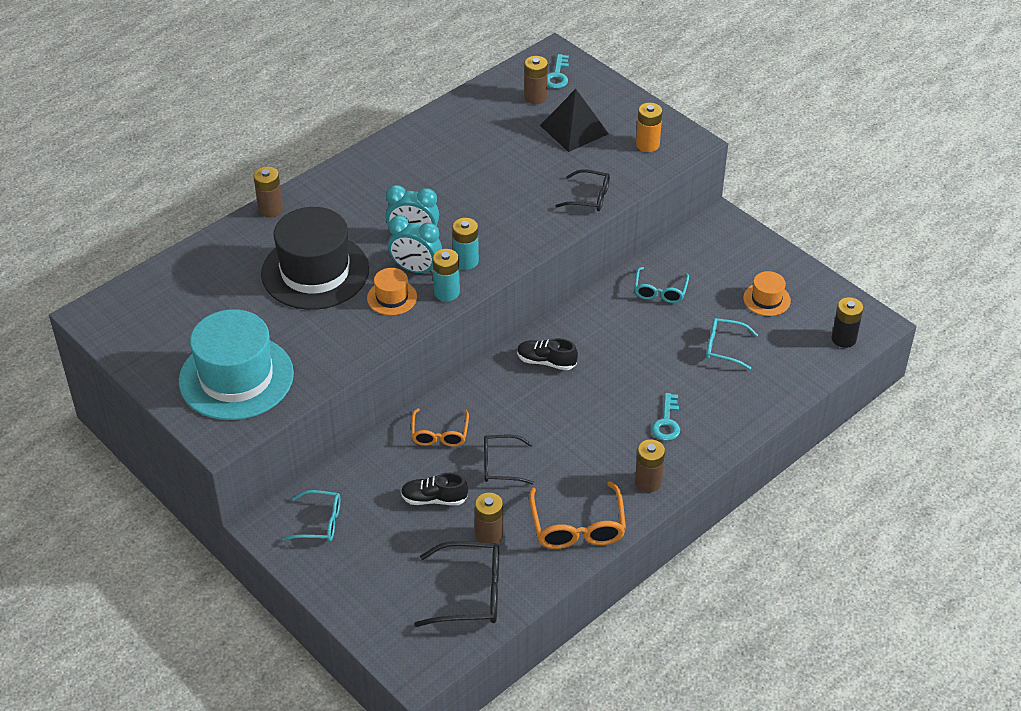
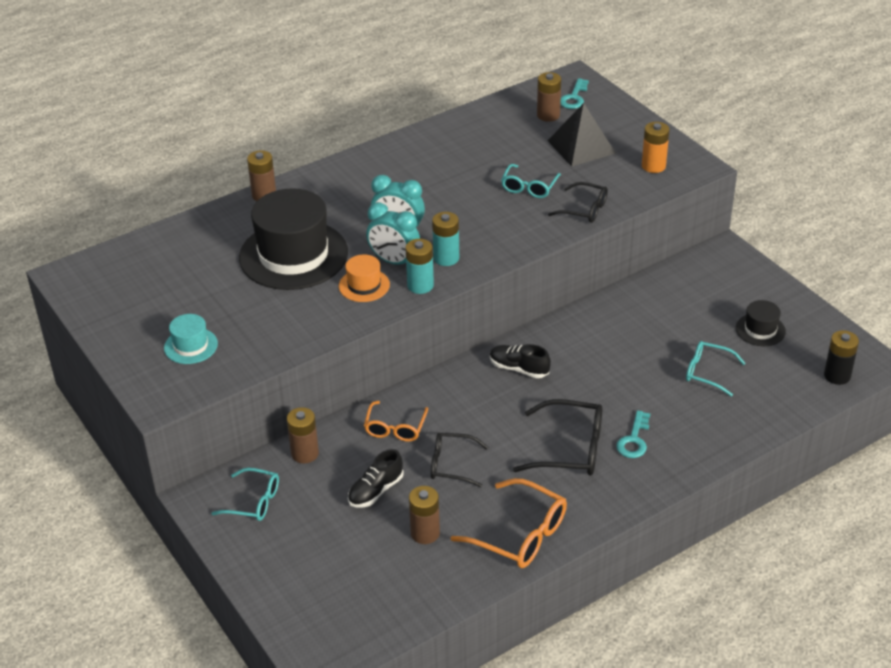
camera: 10 degrees right, 5 degrees down
(236, 377) = (191, 346): turquoise hat -> turquoise hat, size x0.46
(434, 499) = (375, 491): black shoe -> black shoe turned 60 degrees counterclockwise
(470, 593) = (393, 589): black glasses -> black glasses (570, 449)
(577, 527) = (520, 534): orange glasses -> orange glasses turned 60 degrees counterclockwise
(648, 482) = (603, 497): brown battery -> brown battery (305, 453)
(660, 291) = (649, 312): turquoise glasses -> turquoise glasses (529, 187)
(766, 299) = (760, 330): orange hat -> black hat

